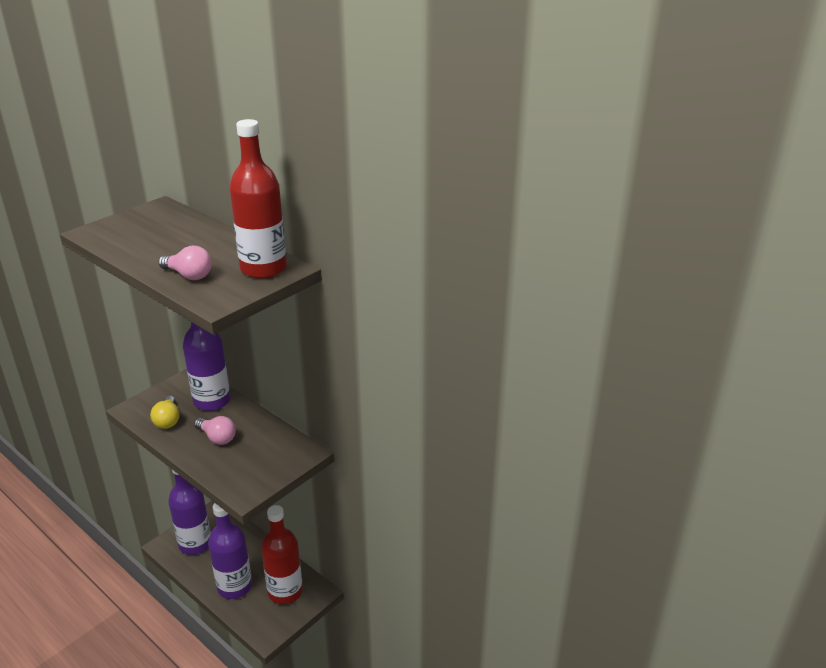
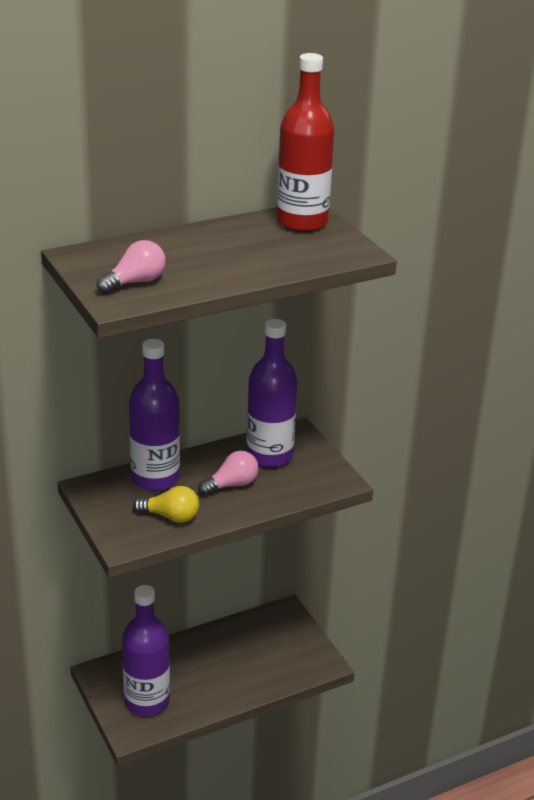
camera: 70 degrees left, 0 degrees up
(189, 275) = (288, 258): pink light bulb -> pink light bulb (135, 282)
(234, 586) = (240, 677): purple bottle -> purple bottle (269, 455)
(285, 591) = (271, 637): red bottle -> none

